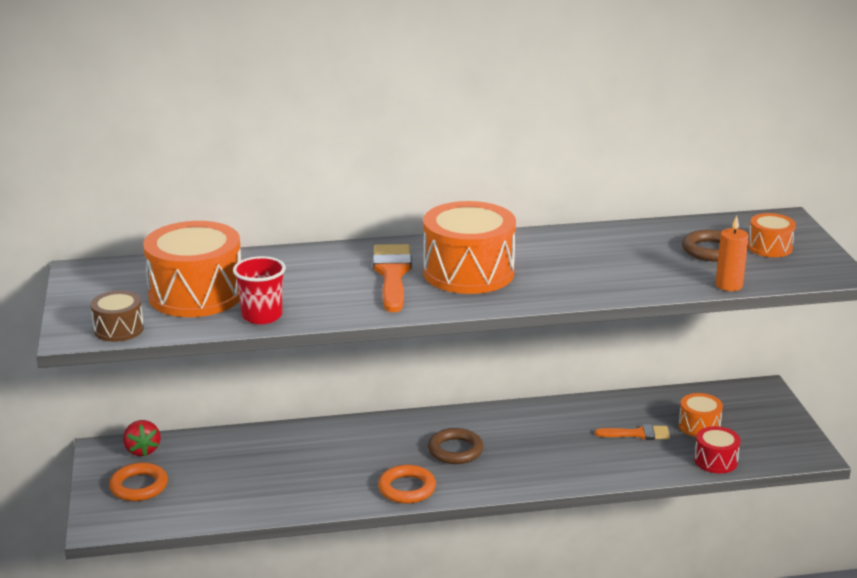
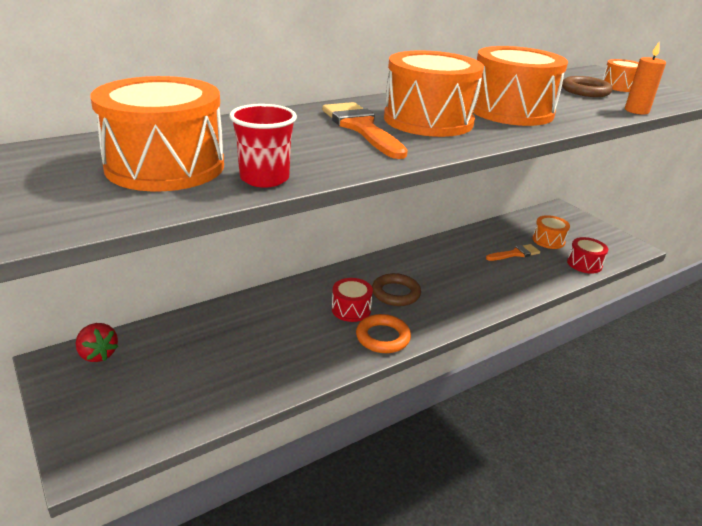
camera: 25 degrees left, 5 degrees up
(118, 329) = (85, 216): brown drum -> none
(139, 486) = (112, 397): orange ring -> none
(395, 457) = (351, 309): none -> red drum
(574, 270) = (511, 111): none -> orange drum

